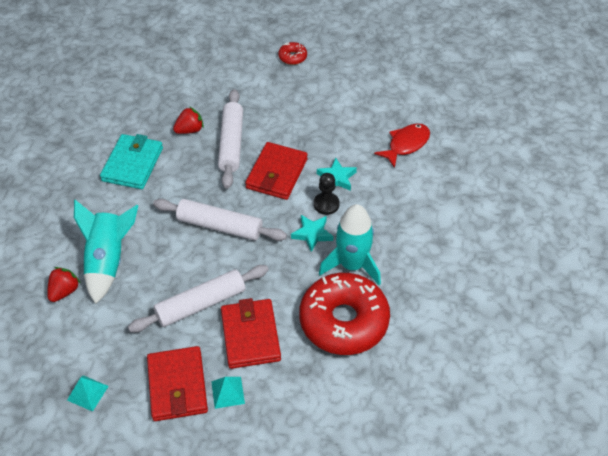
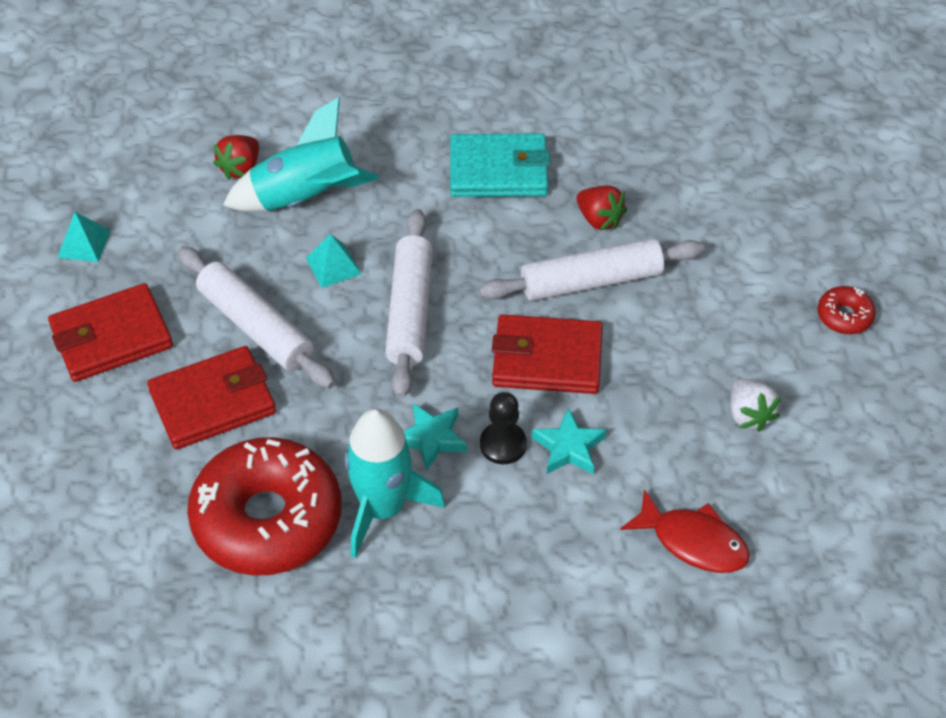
camera: 75 degrees right, 0 degrees up
(64, 291) = (240, 168): red strawberry -> red strawberry turned 105 degrees clockwise
(228, 392) = (110, 398): turquoise pyramid -> turquoise pyramid (333, 266)
(339, 106) = (749, 415): none -> white strawberry

